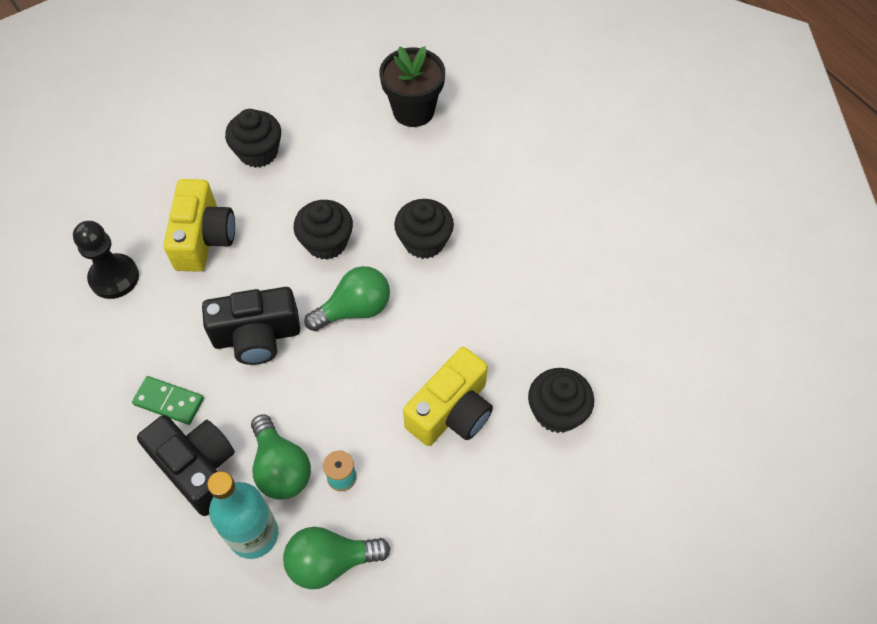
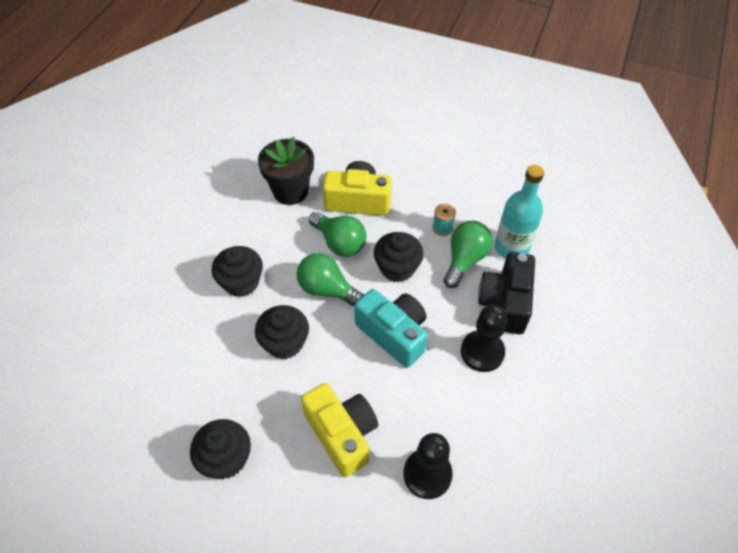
camera: 125 degrees left, 5 degrees down
(169, 401) = (482, 352): green domino -> black pawn
(204, 238) = (342, 434): yellow camera -> yellow camera turned 90 degrees clockwise
(257, 336) = (393, 334): black camera -> turquoise camera
(330, 562) = (490, 205): green light bulb -> green light bulb (339, 243)
(413, 111) = (107, 365): black flower pot -> black flower pot (290, 191)
(557, 412) = (319, 156): black cupcake -> black cupcake (397, 268)

